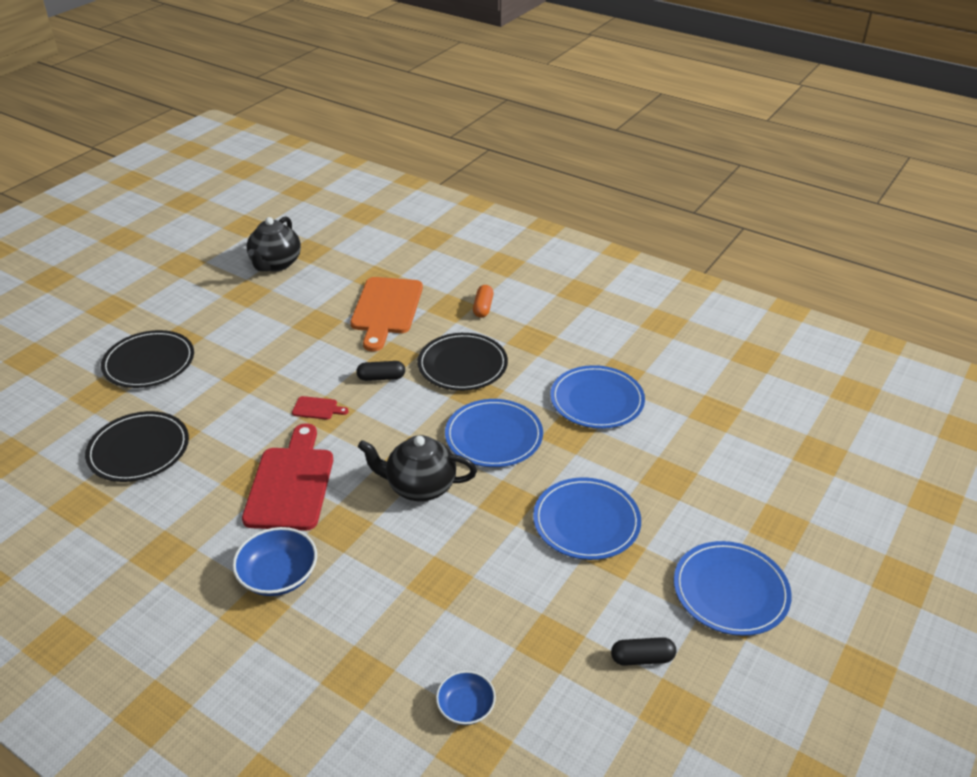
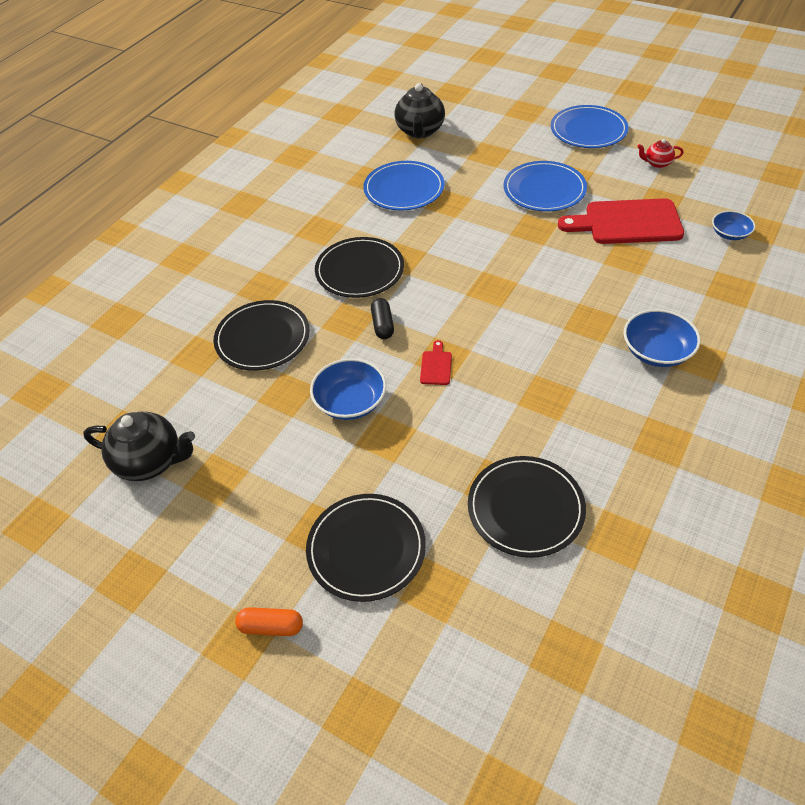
camera: 90 degrees left, 10 degrees up
(291, 483) = (546, 365): red cutting board -> red cutting board (627, 222)
(294, 357) = (350, 402): none -> blue bowl
(386, 309) = (262, 338): orange cutting board -> black plate
(419, 486) = (529, 280): black teapot -> black teapot (420, 131)
(483, 307) = (265, 265): orange capsule -> orange capsule (271, 627)
(493, 436) = (458, 242): blue plate -> none
(642, 658) = (657, 163): black capsule -> red teapot

